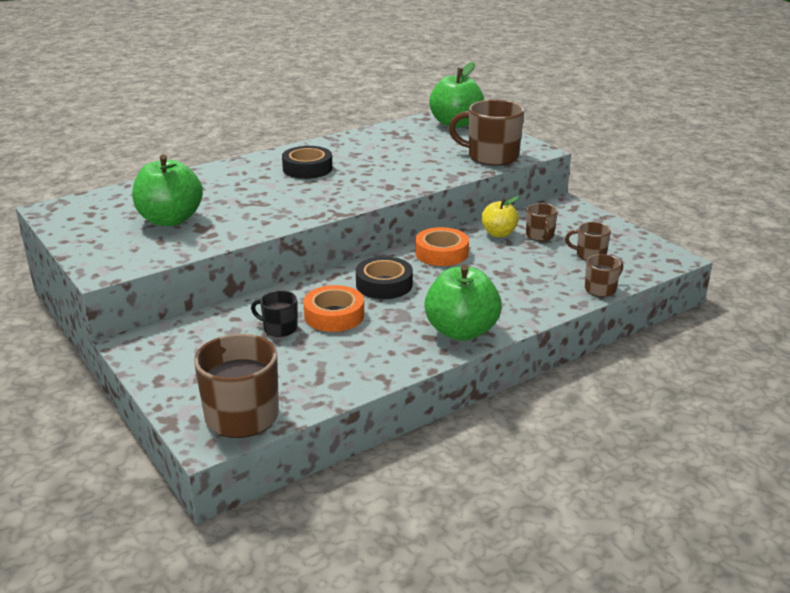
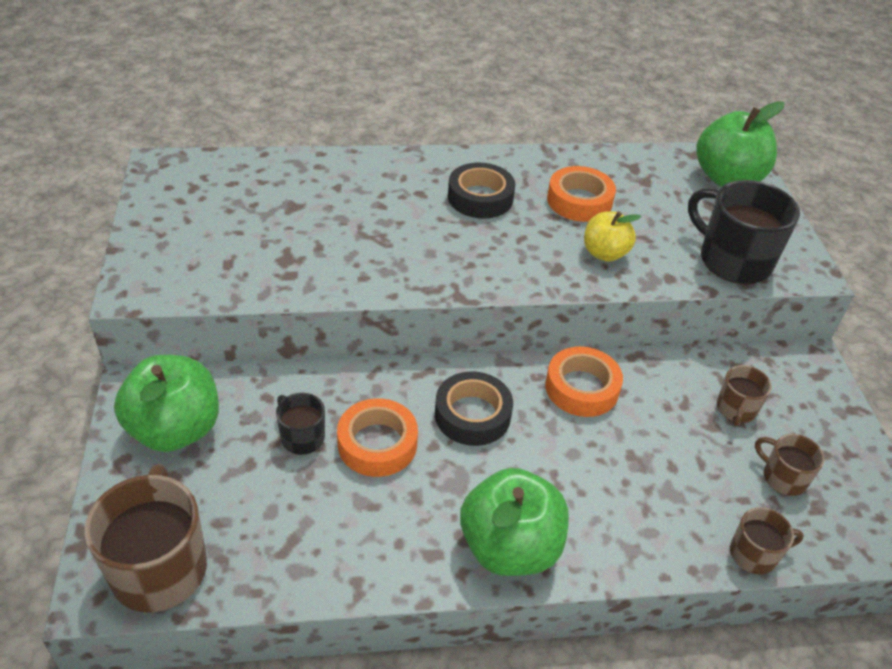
camera: 25 degrees right, 15 degrees up
(170, 220) = (264, 231): green apple -> green apple (175, 429)
(374, 154) = (579, 201): none -> orange tape
(491, 156) = (733, 260): brown mug -> black mug
(499, 234) = (681, 382): yellow apple -> yellow apple (604, 253)

